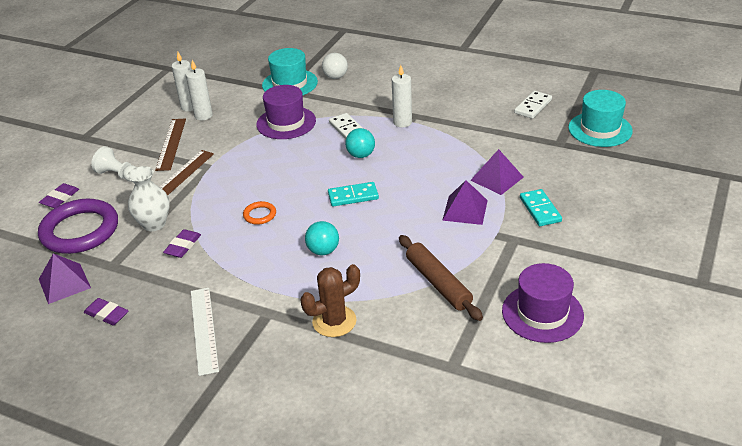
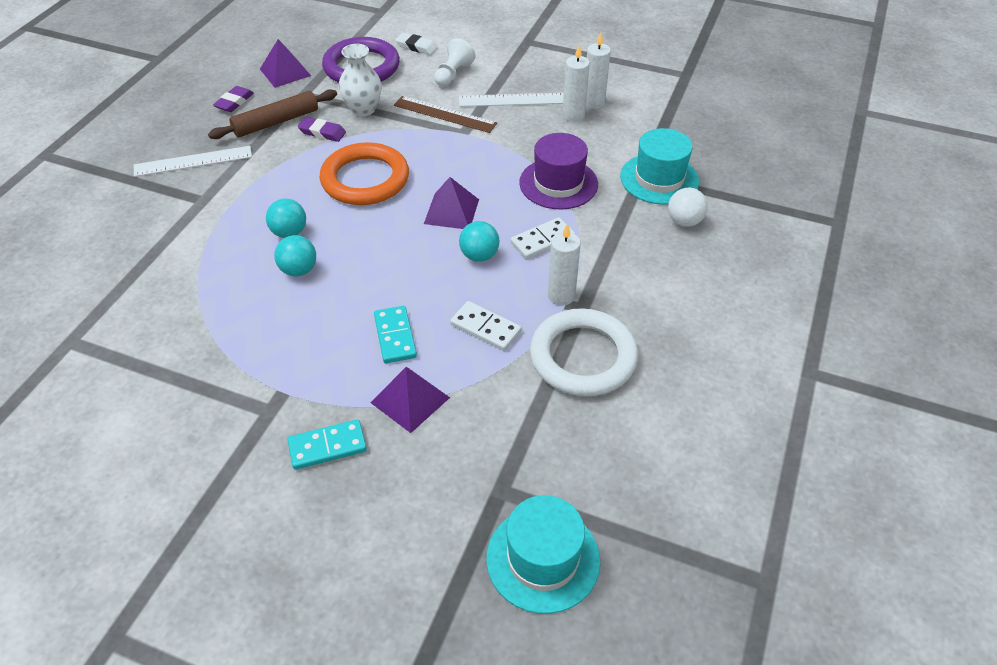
camera: 85 degrees right, 10 degrees up
(60, 198) = (416, 47): purple eraser -> white eraser
(171, 144) = (512, 100): brown ruler -> white ruler
(259, 215) = (365, 179): orange ring -> orange ring, size x2.33
(334, 321) = (172, 247): brown cactus -> none
(353, 196) = (389, 252): turquoise domino -> turquoise domino (395, 336)
(370, 240) = (299, 270): none -> turquoise ball
(438, 283) = (206, 331): brown rolling pin -> brown rolling pin (276, 122)
(456, 115) = (583, 357): none -> white ring
(465, 210) = (342, 361): purple pyramid -> purple pyramid (451, 211)
(533, 106) = (616, 462): white domino -> white domino (485, 328)
(542, 313) = (120, 430): purple hat -> none

